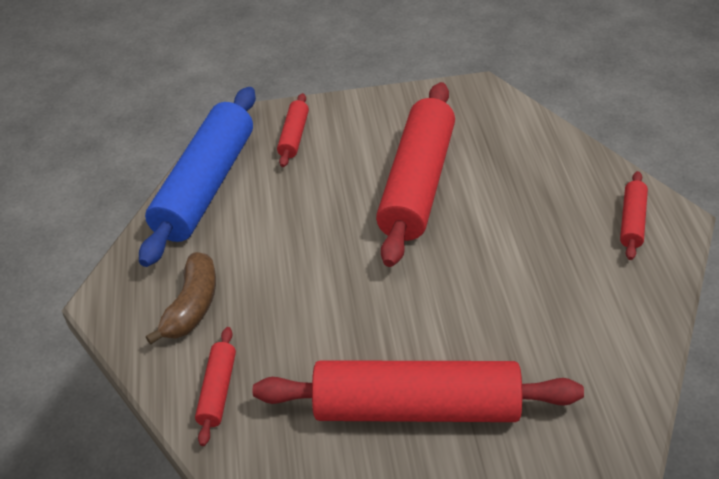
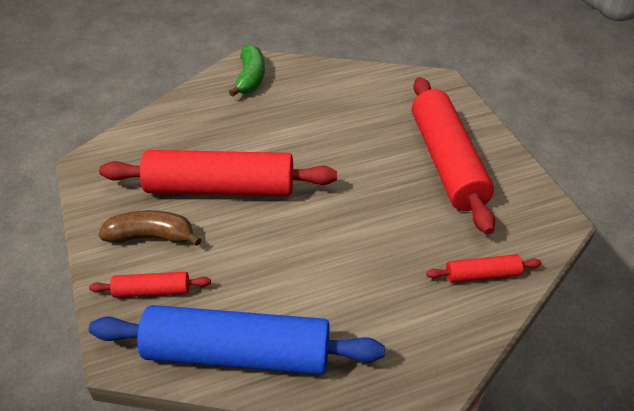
camera: 105 degrees left, 0 degrees up
(192, 306) = (403, 318): brown banana -> brown banana (151, 237)
(632, 221) = (250, 78): red rolling pin -> green banana

